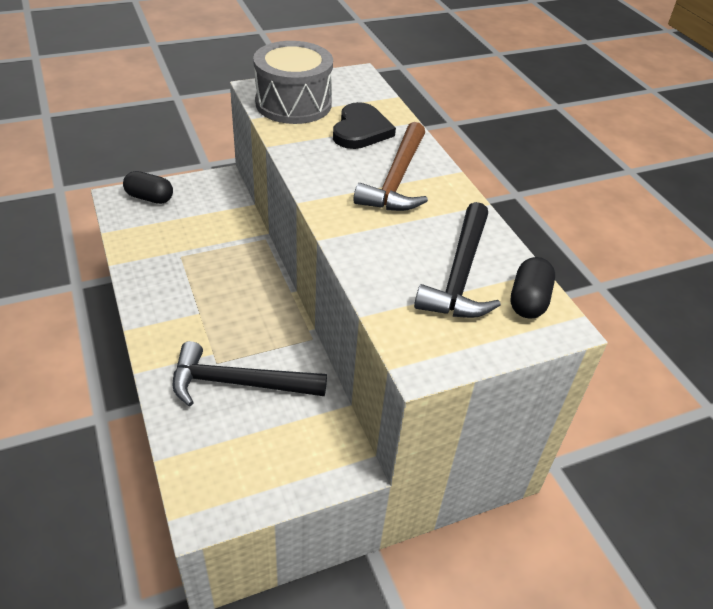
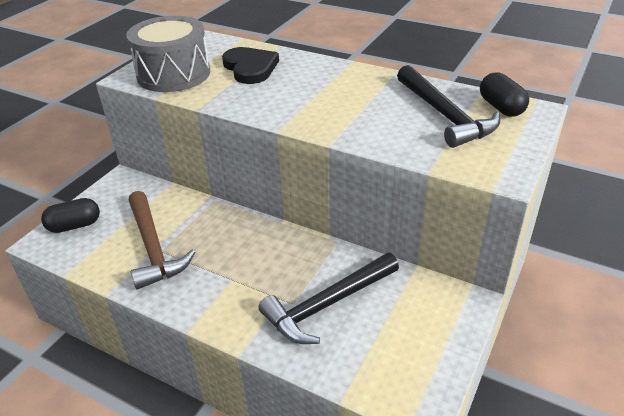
camera: 35 degrees left, 5 degrees down
(396, 179) = (321, 84): brown hammer -> brown hammer (153, 248)

